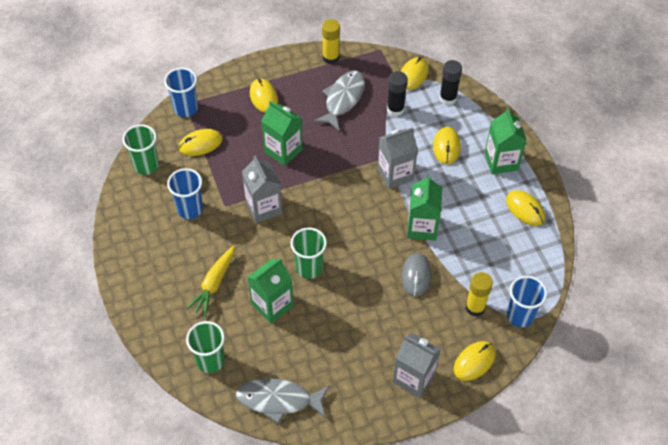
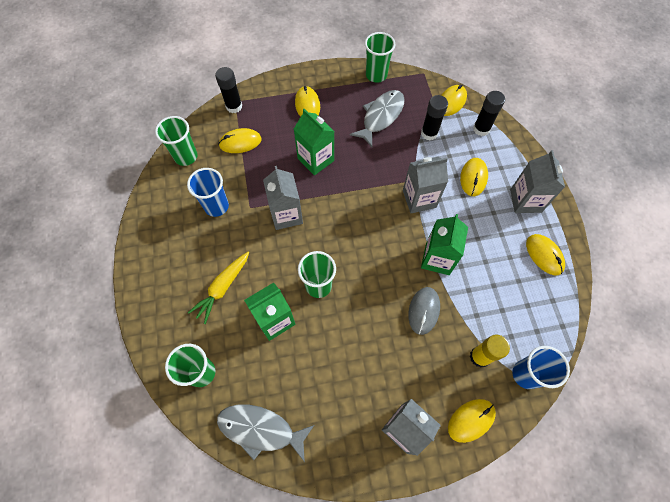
camera: 10 degrees right, 10 degrees up
(186, 109) = (234, 106): blue cup -> black glue stick
(330, 57) = (376, 75): yellow glue stick -> green cup
(501, 161) = (525, 201): green carton -> grey carton

